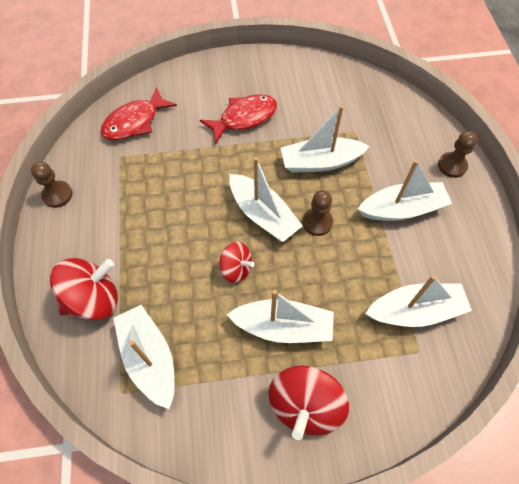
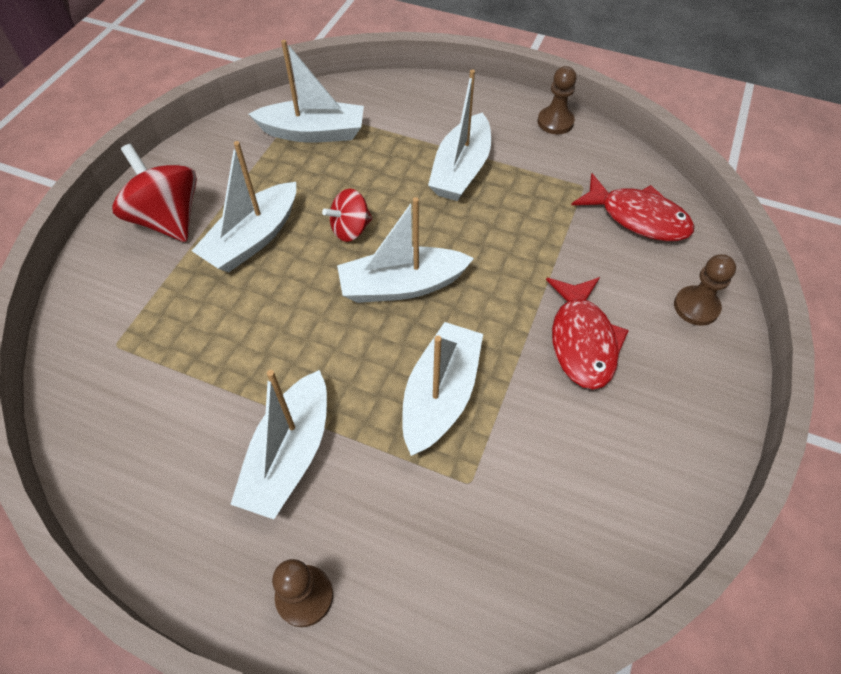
camera: 120 degrees right, 5 degrees down
(93, 299) = (405, 115): red spinning top -> none
(135, 122) = (638, 217): red fish -> red fish turned 135 degrees clockwise
(317, 222) = (348, 337): brown pawn -> brown pawn (696, 307)
(414, 311) = (156, 371): white boat -> white boat (461, 170)

